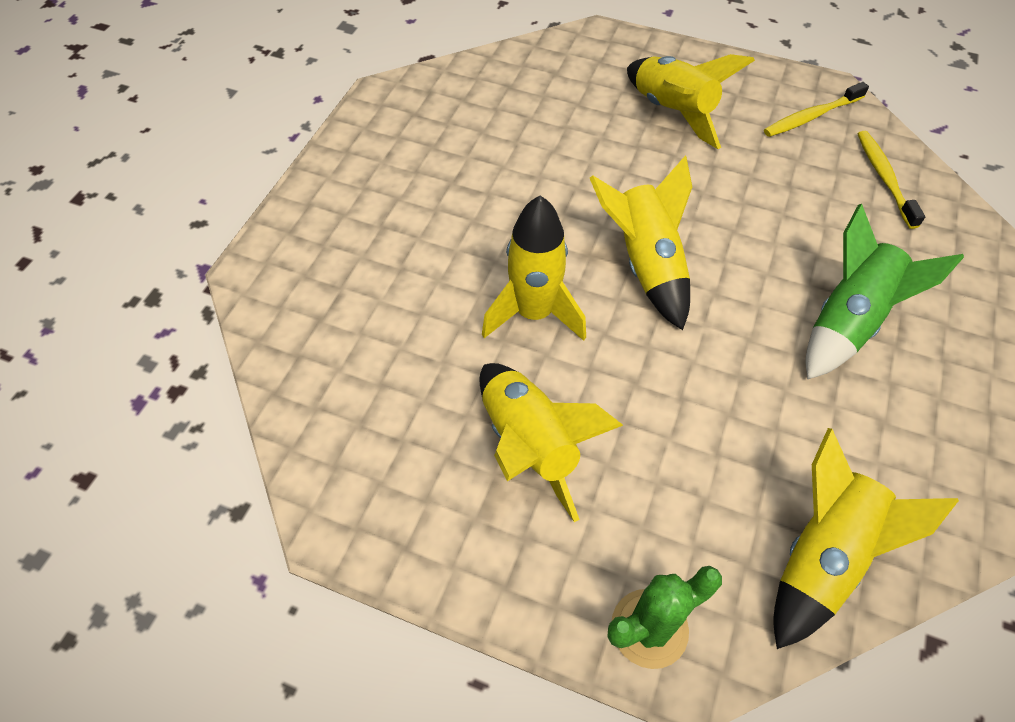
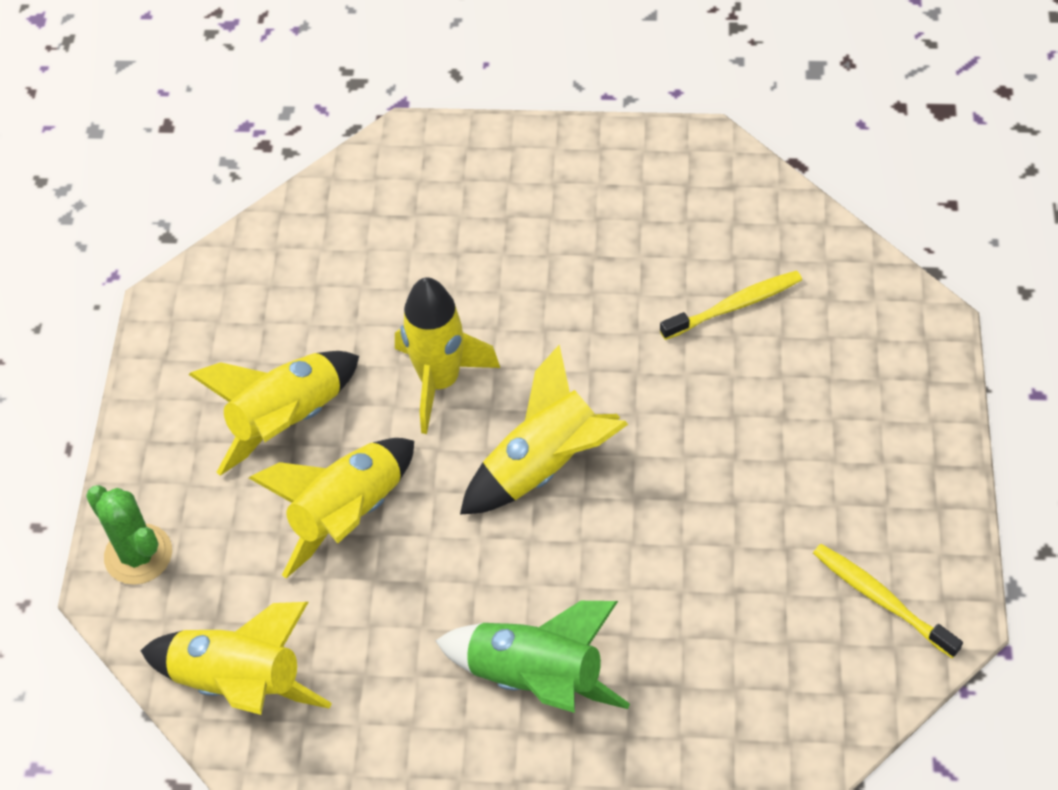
camera: 75 degrees right, 0 degrees up
(672, 112) = (813, 439): yellow rocket -> yellow rocket (348, 514)
(884, 178) = (796, 698): yellow toothbrush -> yellow toothbrush (734, 306)

